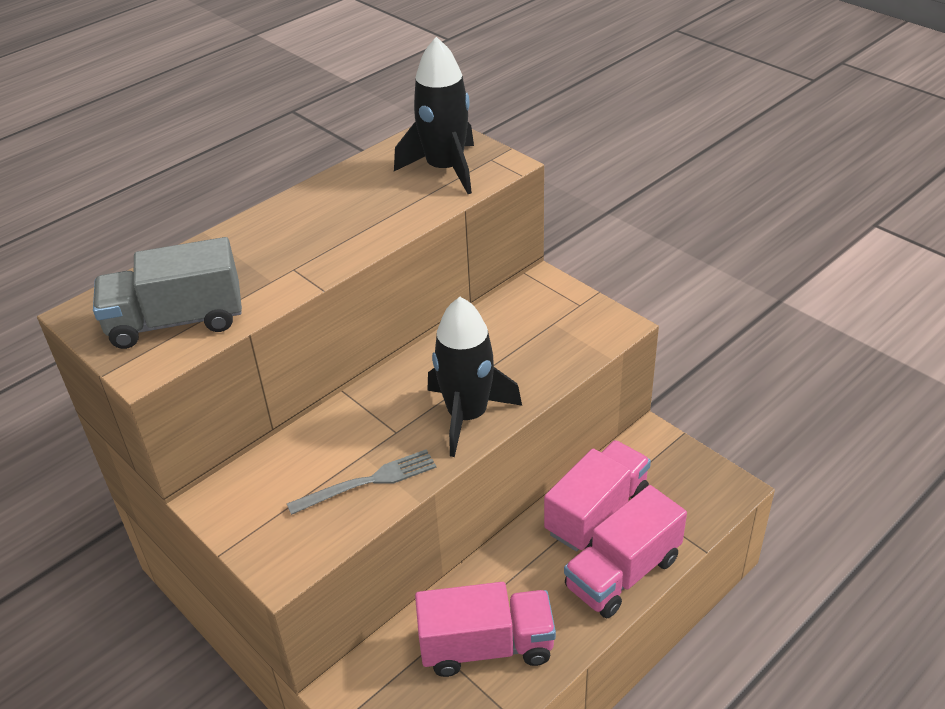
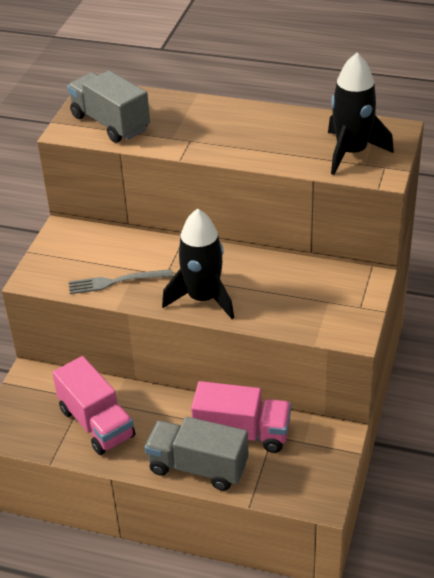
camera: 60 degrees right, 0 degrees up
(368, 482) = (116, 281): grey fork -> grey fork turned 135 degrees clockwise
(622, 573) = (198, 467): pink truck -> grey truck

